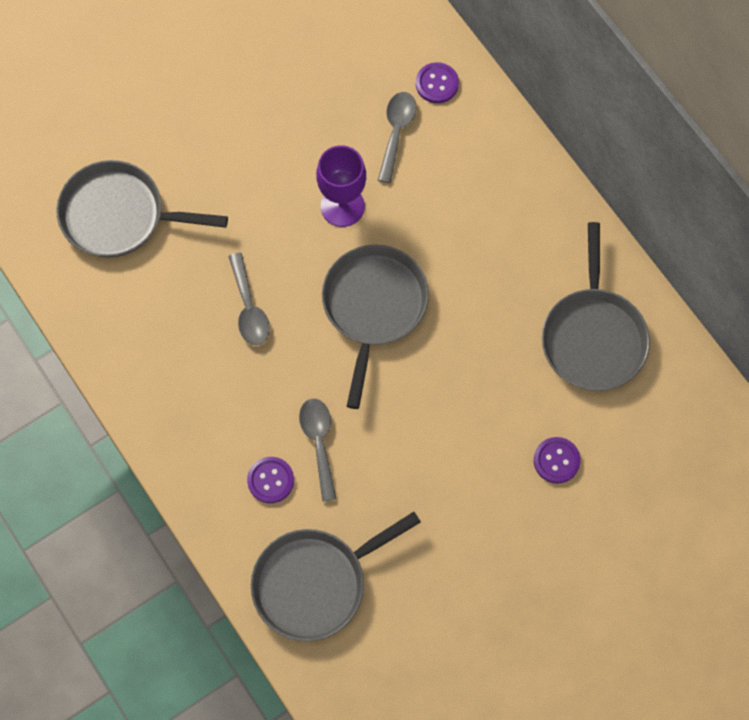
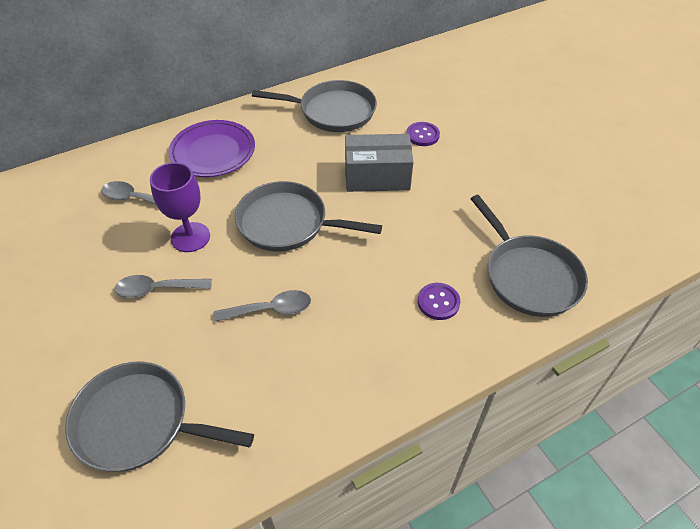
camera: 85 degrees left, 20 degrees down
(118, 215) = (138, 422): grey pan -> grey pan turned 90 degrees clockwise
(319, 443) = (404, 266): grey spoon -> grey spoon (157, 289)
(437, 84) = (103, 173): purple button -> none
(465, 404) = (377, 176): none -> grey box
(488, 199) = (213, 152): none -> purple plate

